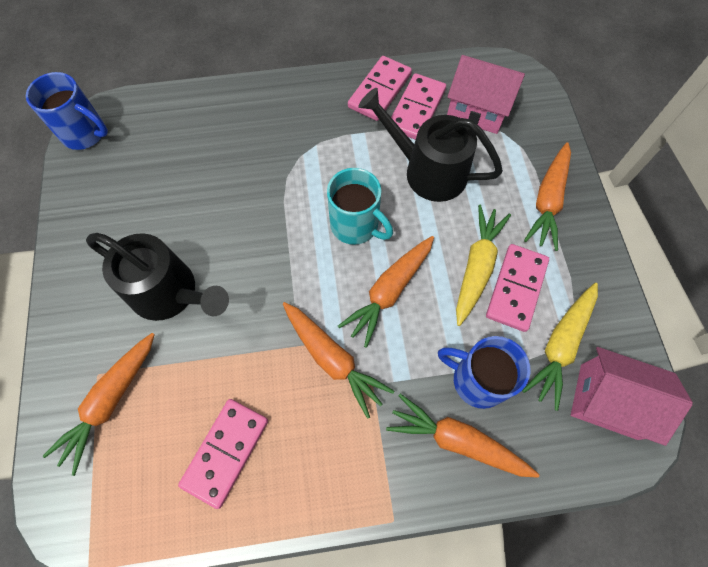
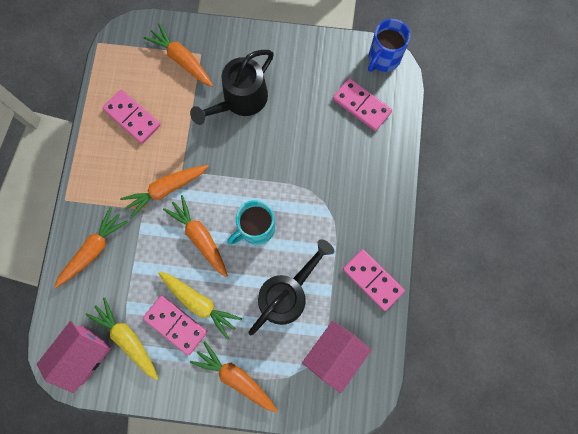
camera: 105 degrees right, 10 degrees up
(416, 109) = (346, 304): pink domino -> pink domino (361, 105)
(477, 380) = (124, 275): blue mug -> none

